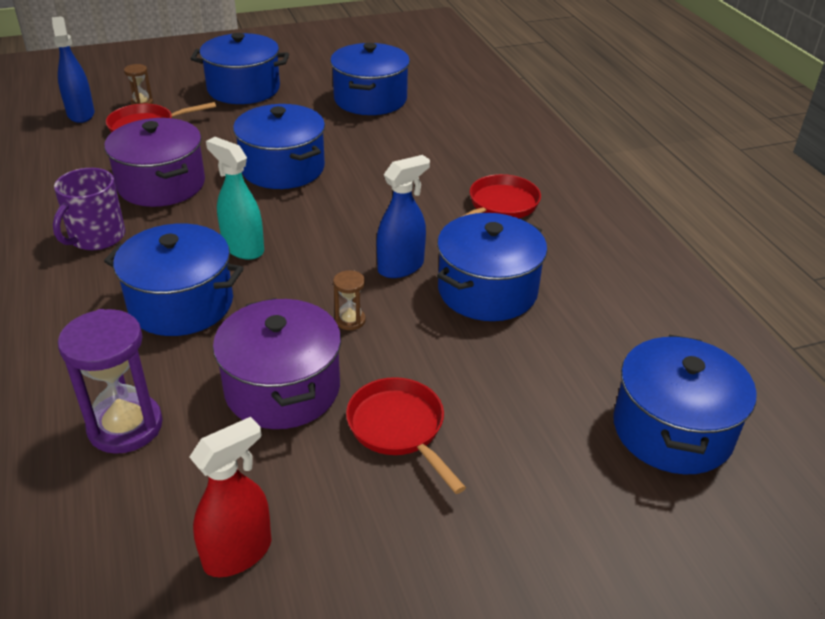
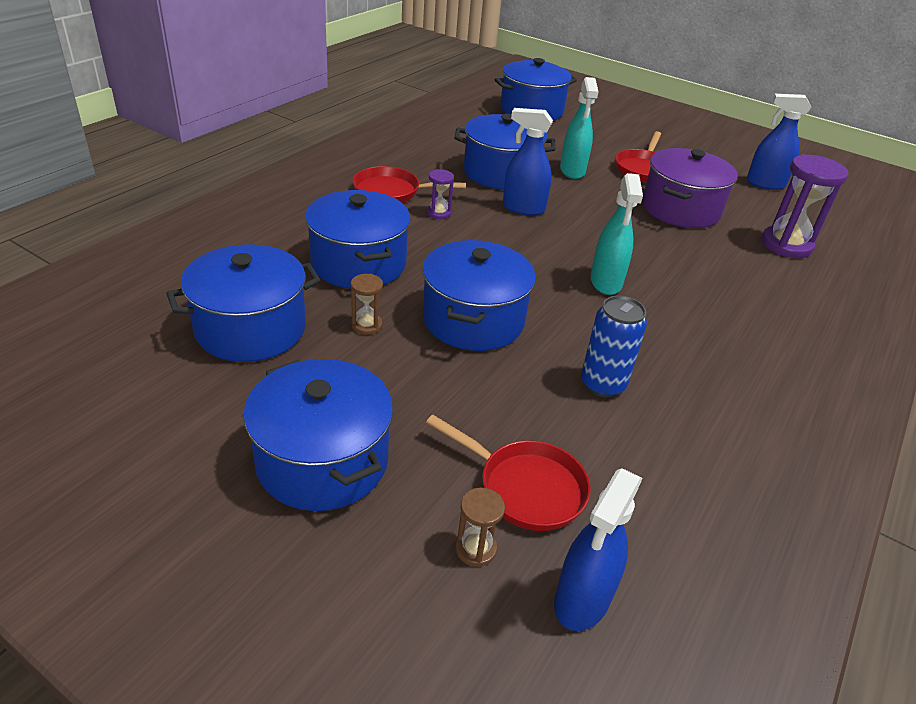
camera: 130 degrees left, 0 degrees up
(96, 237) = (716, 370): purple mug -> none
(161, 184) = (602, 384): purple pot -> blue can
(181, 304) = (694, 278): blue pot -> blue pot (358, 263)
(238, 553) = (765, 184): red spray bottle -> blue spray bottle
(350, 320) = (599, 208): brown hourglass -> brown hourglass (366, 325)
(439, 214) = (438, 213): none -> purple hourglass
(448, 352) = (572, 171): none -> turquoise spray bottle

